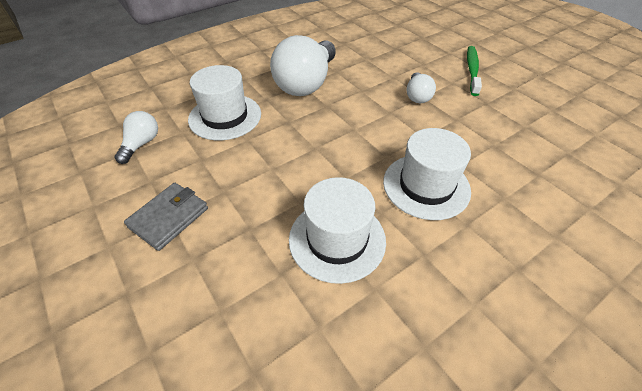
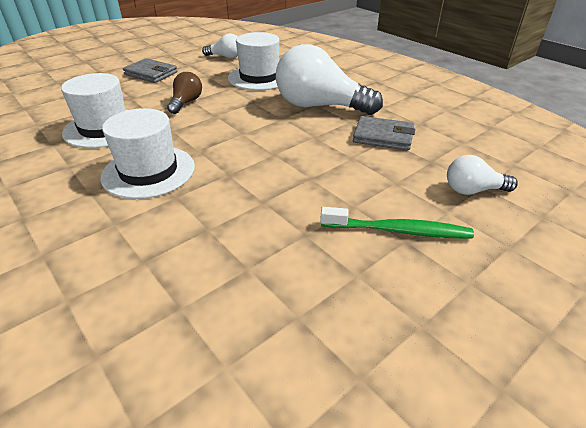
camera: 85 degrees right, 10 degrees down
(279, 172) = (186, 103): none -> brown light bulb
(362, 60) = (383, 136): none -> grey wallet
(417, 96) = (310, 173): white light bulb -> white light bulb (473, 190)

